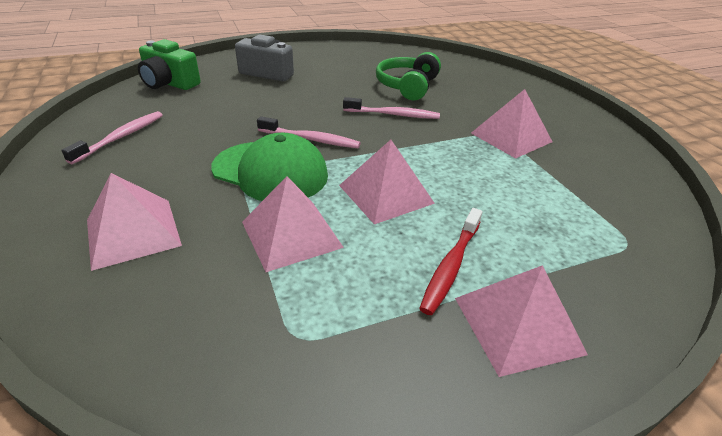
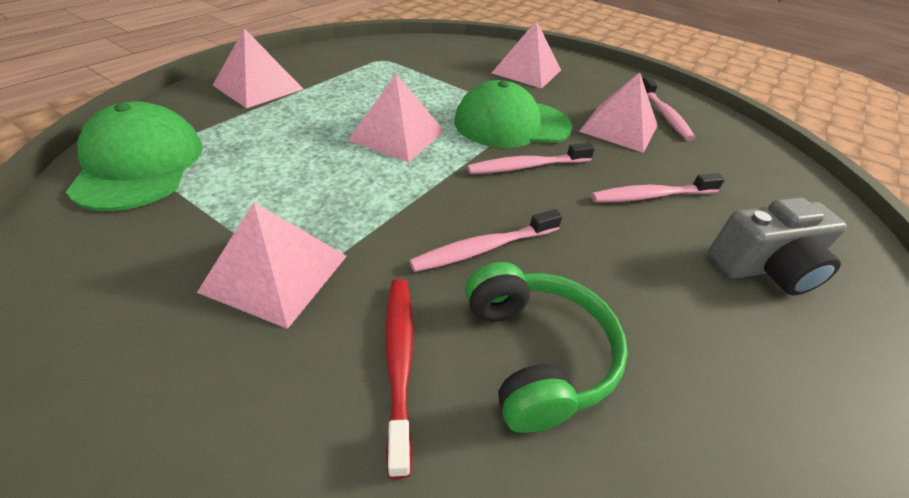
camera: 145 degrees right, 5 degrees up
(169, 83) = (789, 186): green camera -> none
(261, 104) = (652, 196): none -> pink toothbrush
(291, 234) = (437, 92): pink pyramid -> pink pyramid (619, 128)
(451, 265) = (312, 103): red toothbrush -> red toothbrush (399, 362)
(625, 235) = (139, 164): none -> green cap

